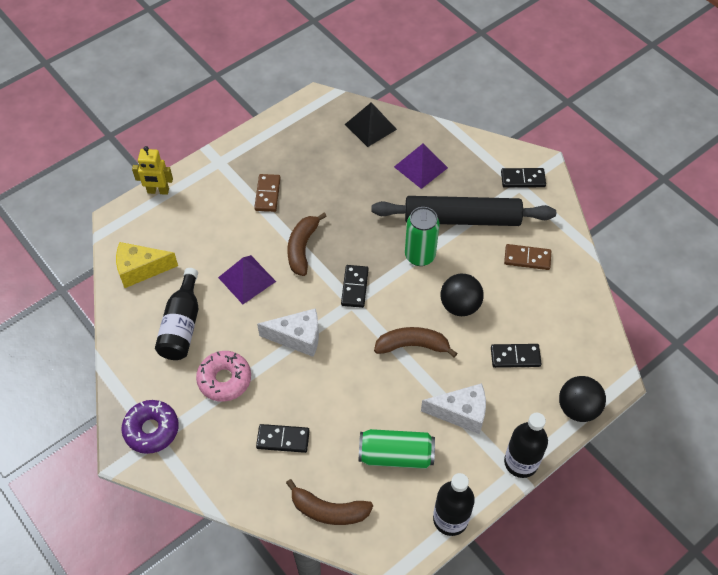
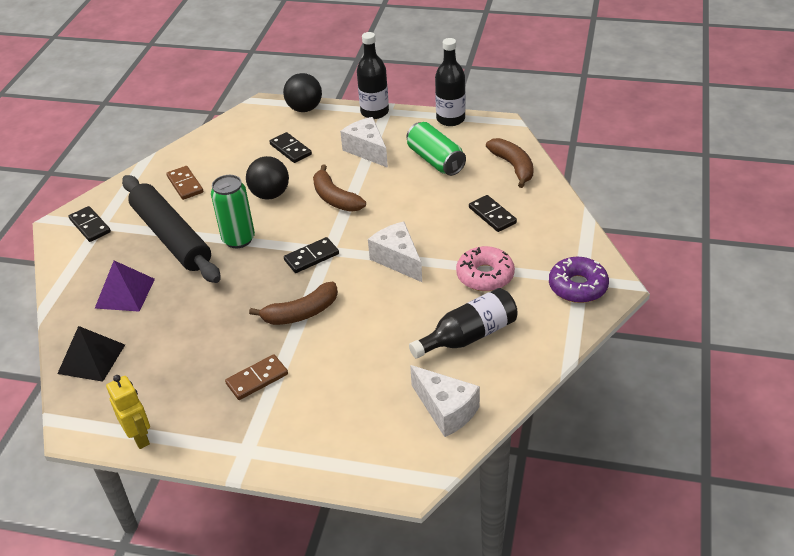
camera: 125 degrees left, 15 degrees down
(141, 270) = (446, 410): yellow cheese -> white cheese
(158, 191) = (336, 474): yellow robot -> yellow robot (139, 437)
(247, 279) = (374, 327): purple pyramid -> none

